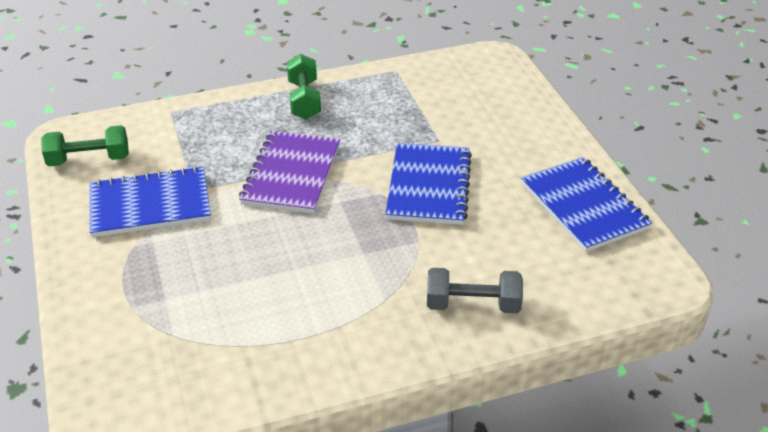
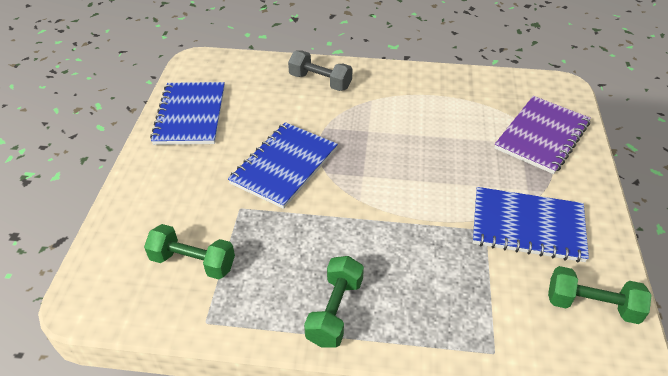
camera: 155 degrees left, 5 degrees up
(291, 174) = (391, 216): purple notebook -> purple notebook (542, 136)
(439, 95) = (193, 262): none -> green dumbbell

